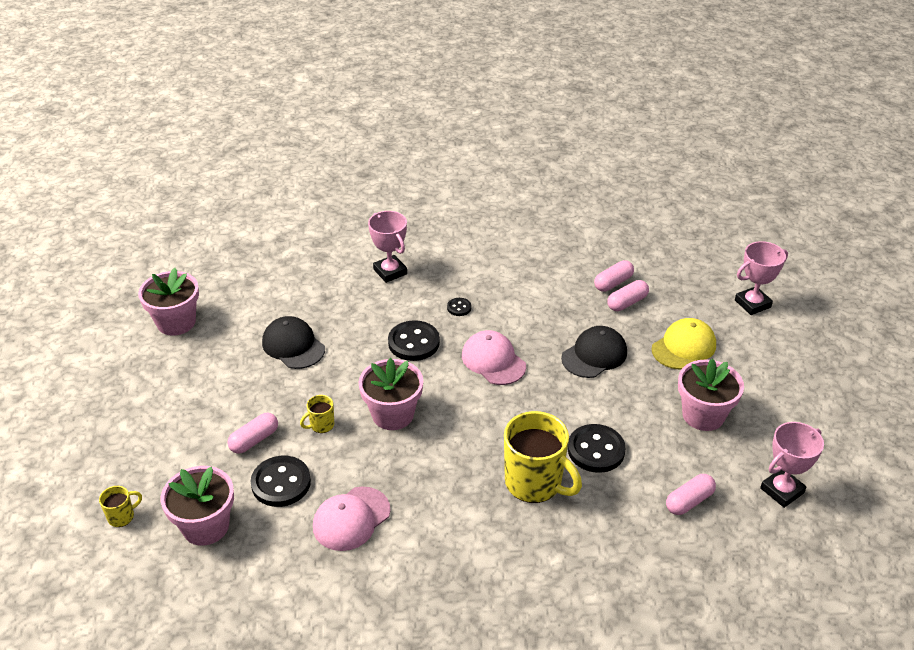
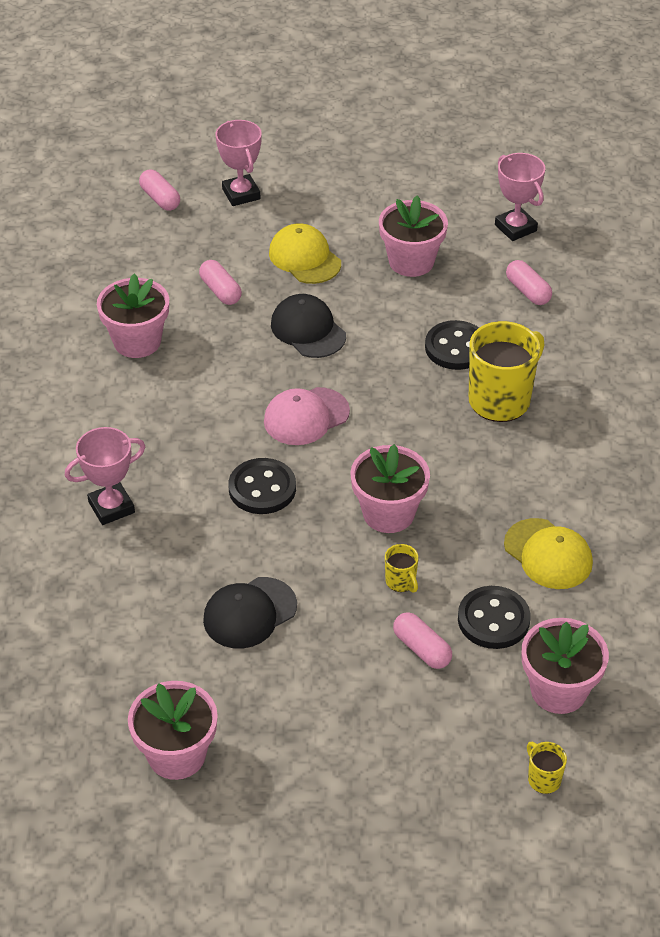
camera: 85 degrees left, 5 degrees up
(351, 519) = (548, 554): pink cap -> yellow cap
(459, 308) = (202, 441): black button -> none
(558, 266) = (137, 341): none -> pink flower pot
(613, 283) = (181, 297): pink capsule -> pink capsule (160, 199)

